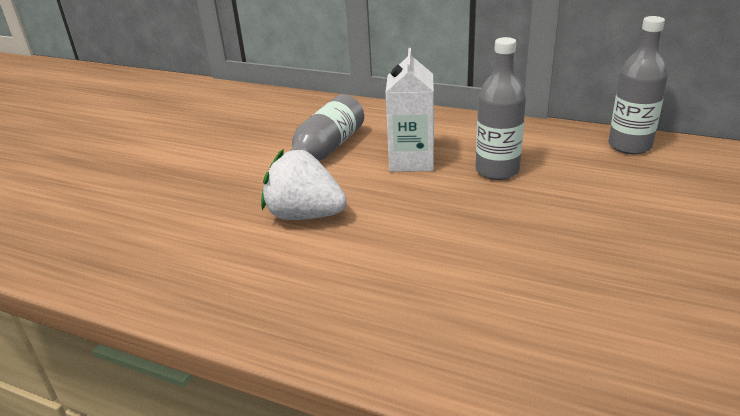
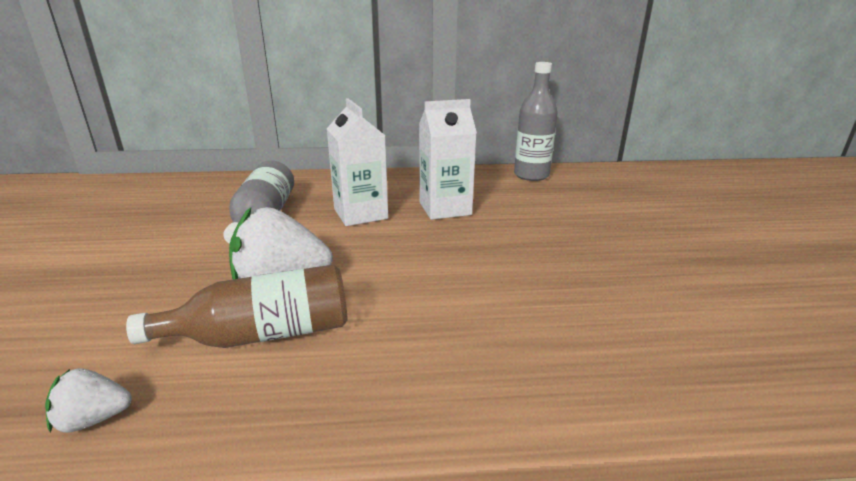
camera: 30 degrees left, 5 degrees down
(142, 285) = (93, 419): none -> white strawberry
(268, 255) = (262, 334): none -> brown bottle
(497, 170) = (445, 208): grey bottle -> white carton

